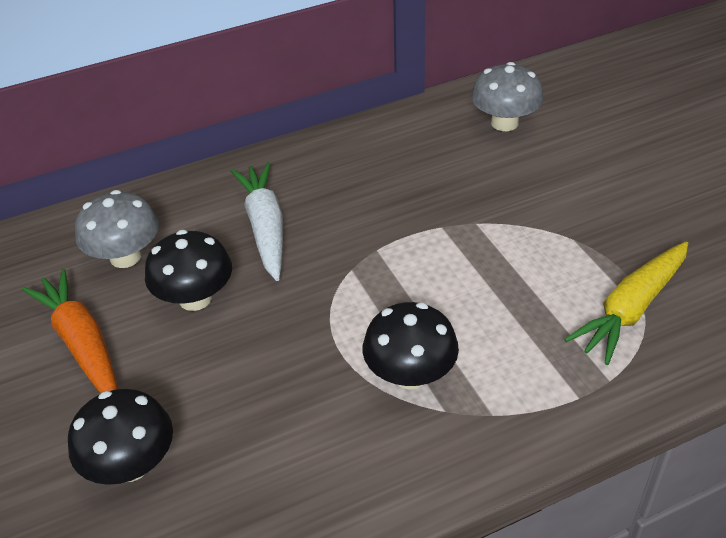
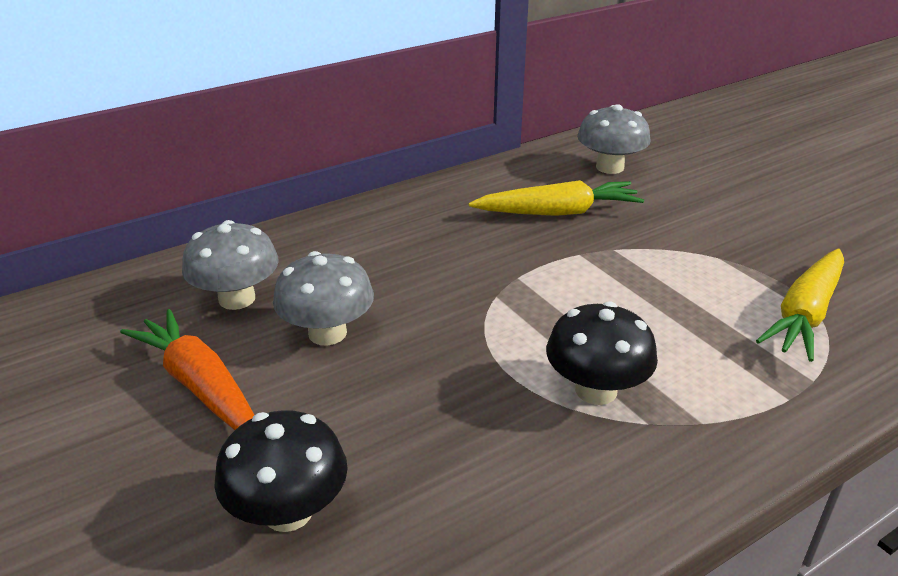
camera: 10 degrees left, 10 degrees down
(195, 298) = (327, 333): black mushroom -> grey mushroom
(265, 228) = (390, 264): white carrot -> none
(436, 176) = (557, 212): none -> yellow carrot

